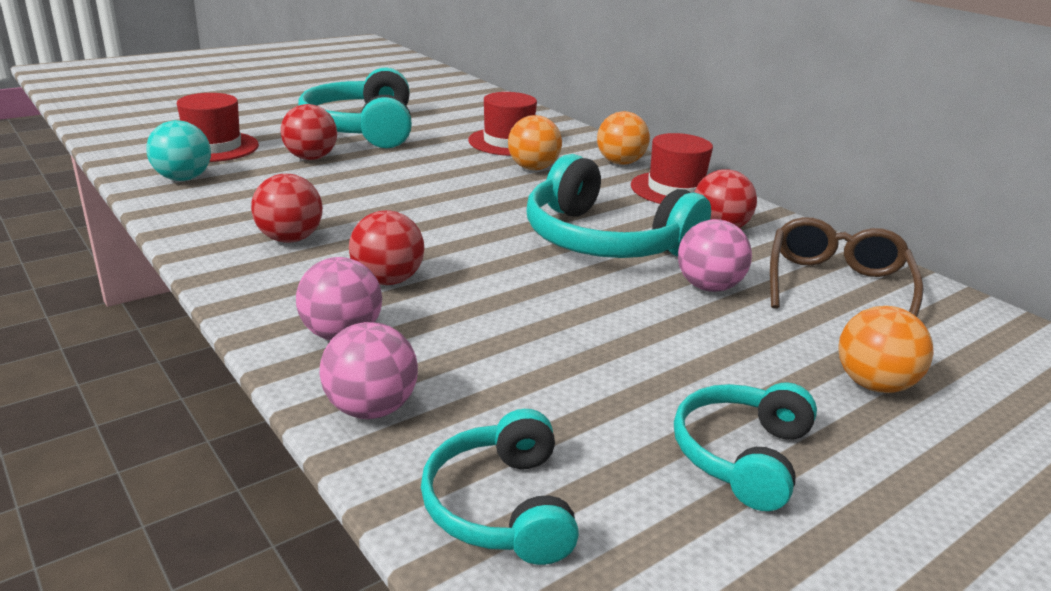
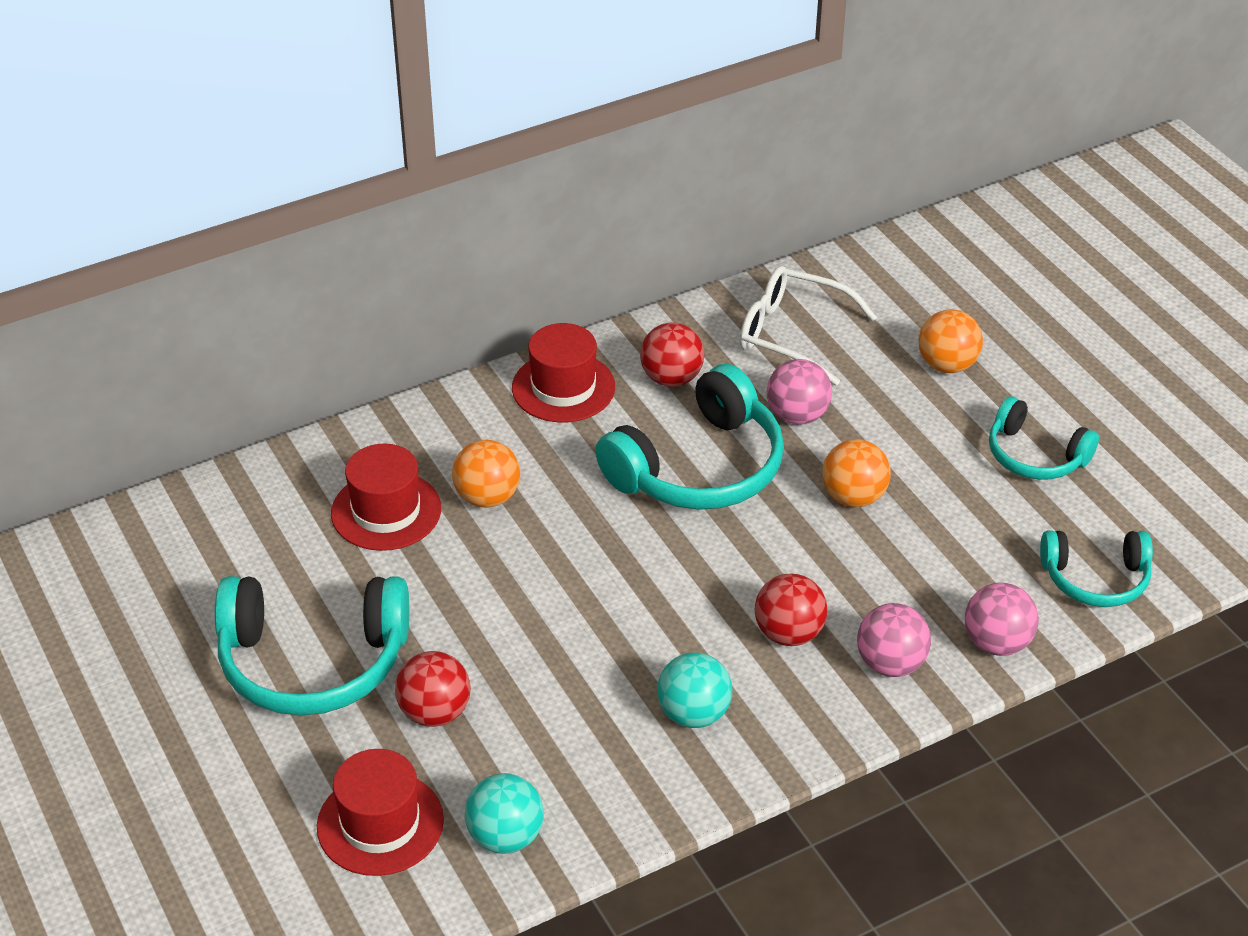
camera: 80 degrees left, 15 degrees up
(290, 239) = (693, 714): red ball -> turquoise ball
(620, 163) = (473, 417): orange ball -> orange ball (853, 497)
(836, 285) = (792, 334): brown glasses -> white glasses

